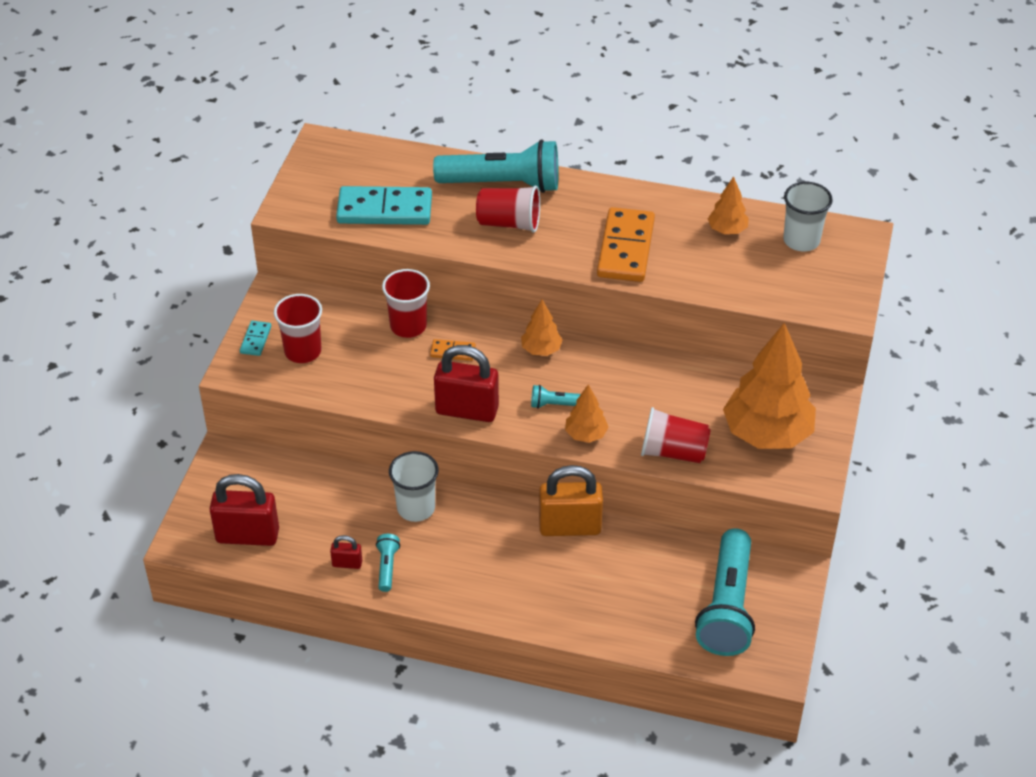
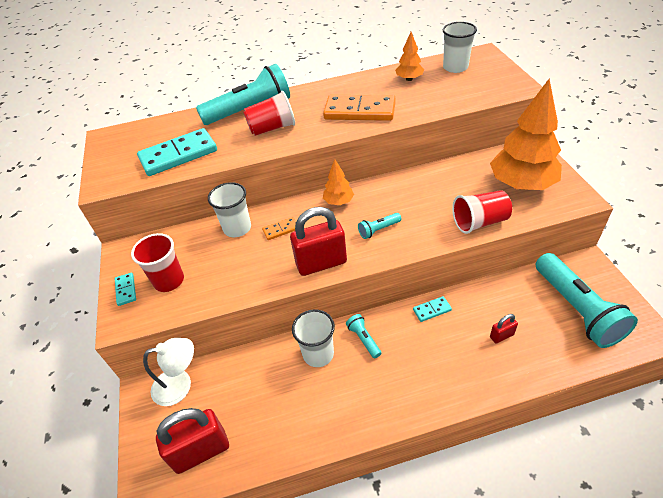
camera: 25 degrees left, 0 degrees up
(262, 467) = (180, 385): none -> white lamp
(347, 563) = (298, 429): red padlock -> red padlock (501, 336)
(387, 567) = (330, 414): turquoise flashlight -> turquoise flashlight (363, 339)
(408, 326) = (237, 228): red cup -> white cup
(570, 527) = (432, 310): orange padlock -> turquoise domino
(586, 434) = (415, 239): orange tree -> none
(626, 248) = (360, 111): orange domino -> orange domino turned 60 degrees counterclockwise

